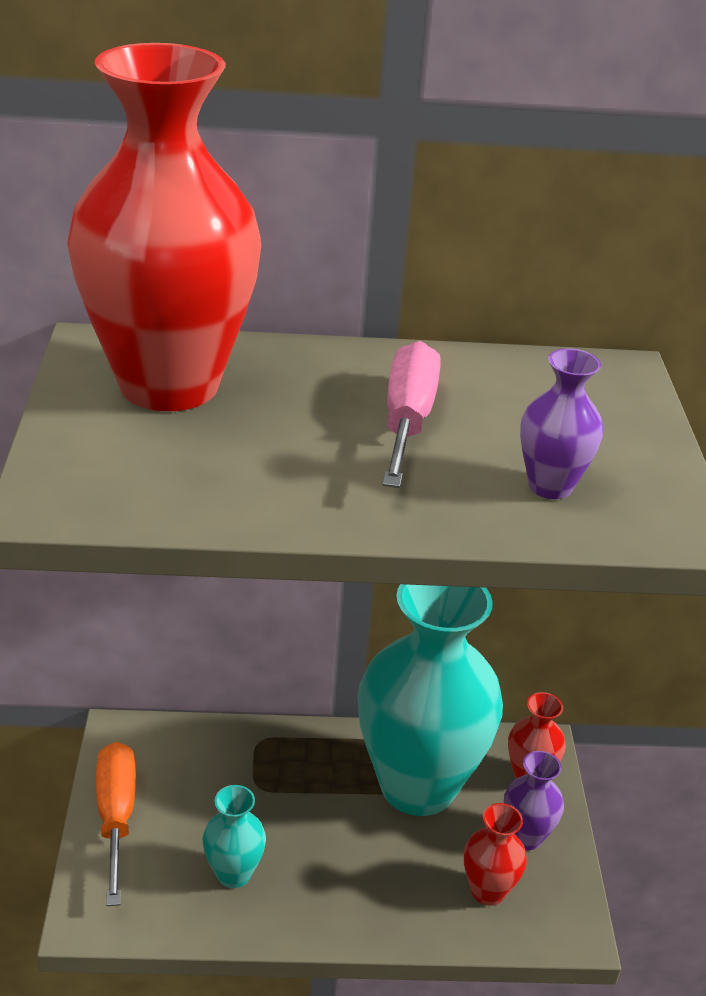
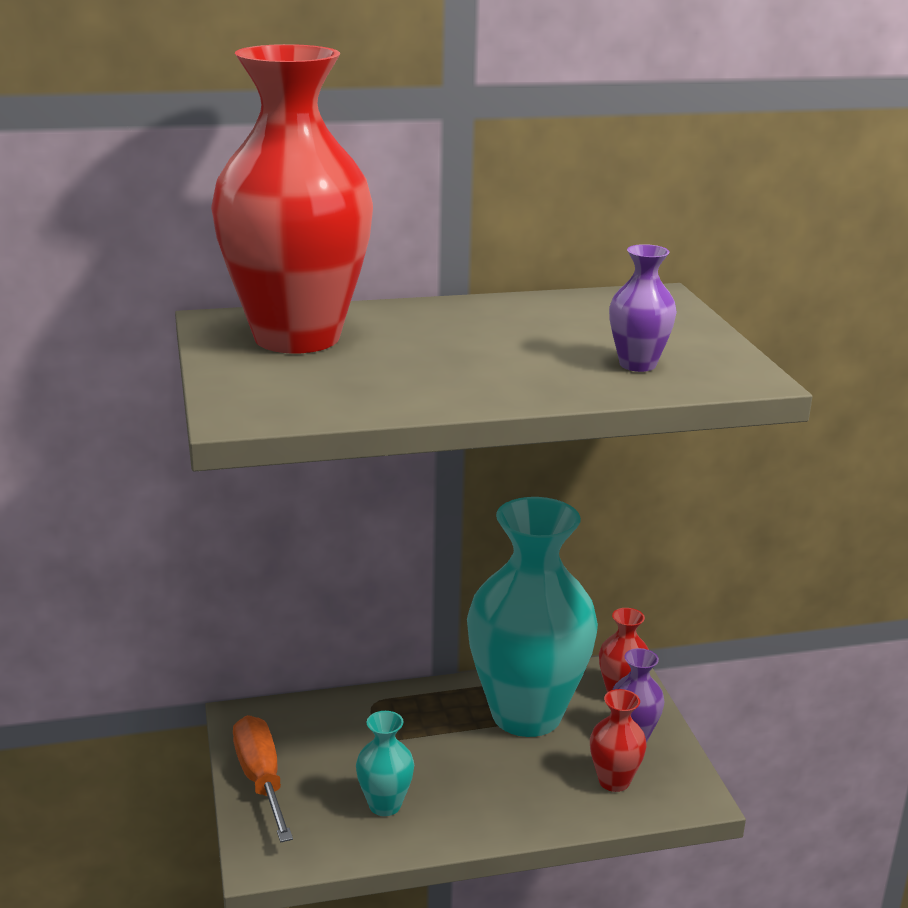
camera: 10 degrees left, 10 degrees down
(407, 421) = (505, 339): pink screwdriver -> none

